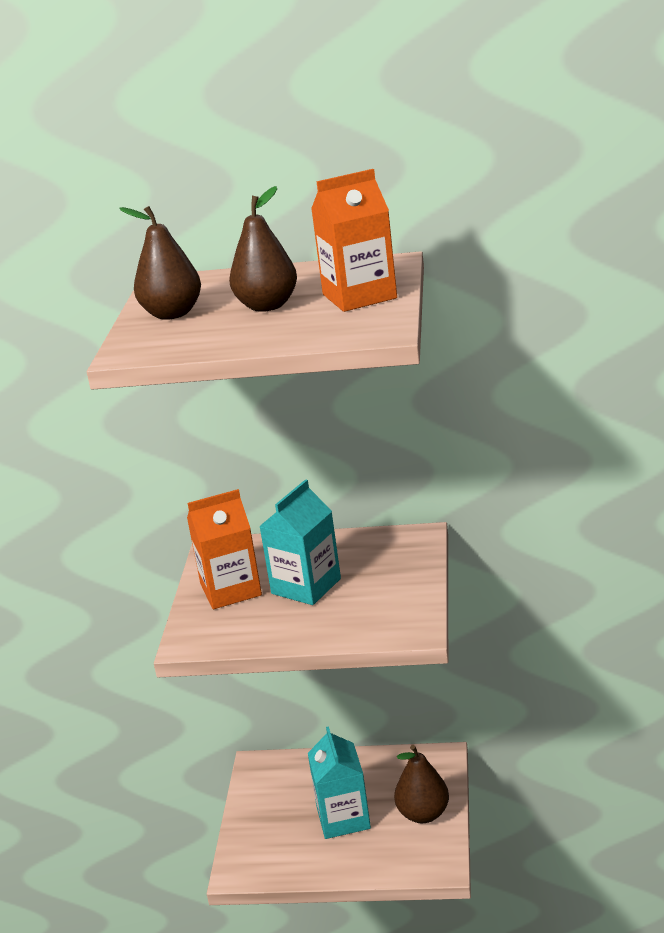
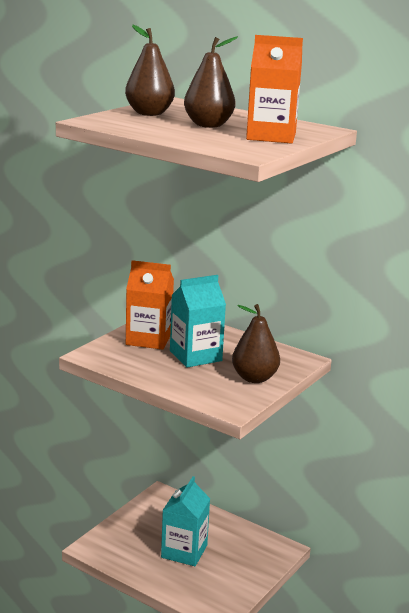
camera: 25 degrees right, 5 degrees down
(423, 814) = (238, 576): brown pear -> brown pear (254, 378)

